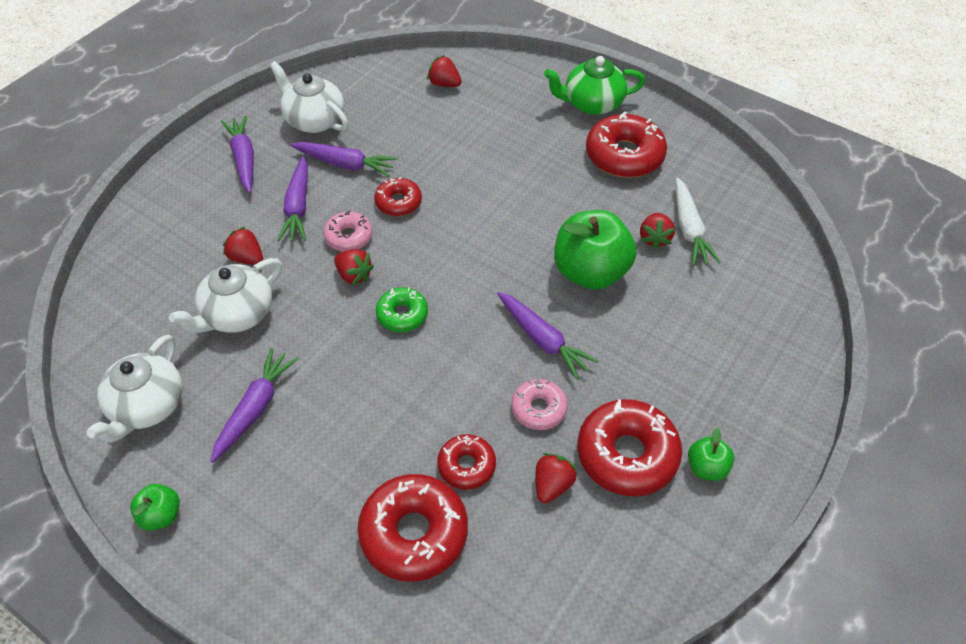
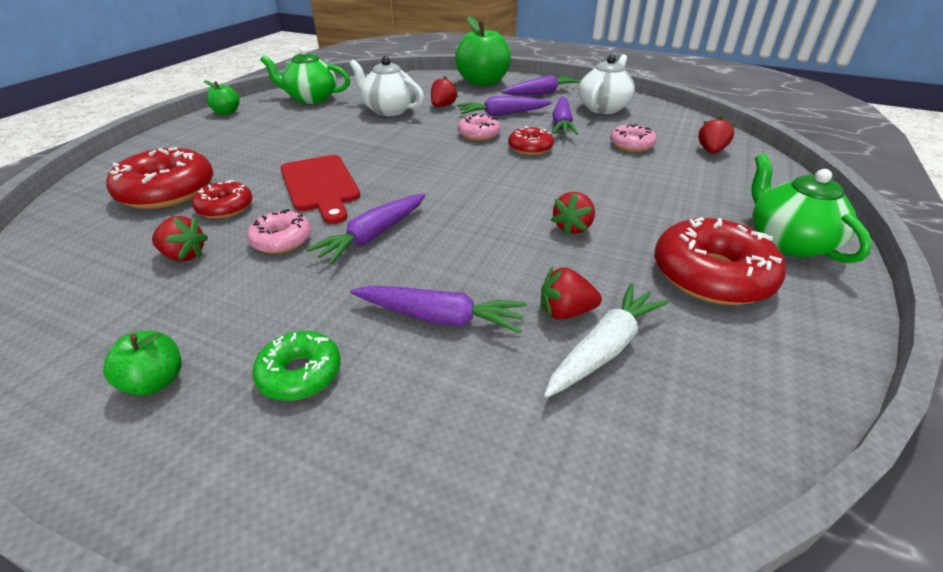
camera: 80 degrees right, 15 degrees down
(147, 406) = (311, 98): white teapot -> green teapot
(255, 408) = (304, 125): purple carrot -> purple carrot (439, 317)
(354, 275) = (437, 140): red strawberry -> red strawberry (572, 227)
(402, 315) = (397, 163): green donut -> green donut (300, 373)
(415, 129) = (631, 145): none -> pink donut
(438, 383) = (320, 186): none -> red cutting board
(590, 272) = (482, 260): green apple -> green apple (482, 82)
(627, 454) = (203, 305): red donut -> none
(689, 229) = (604, 348): white carrot -> white carrot turned 150 degrees clockwise

